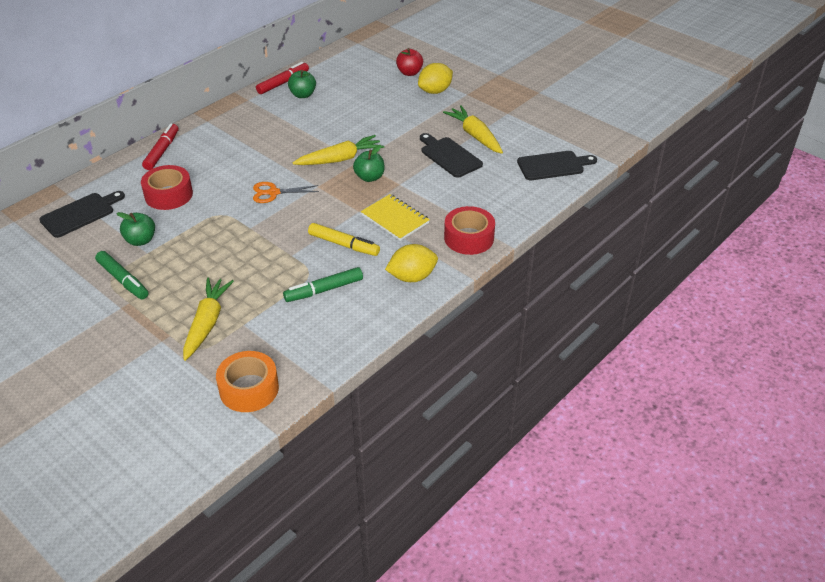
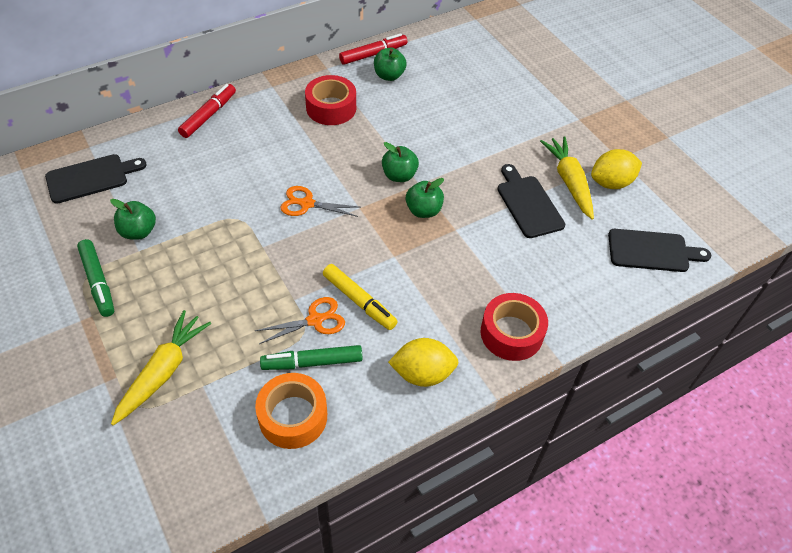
camera: 15 degrees right, 10 degrees up
(168, 195) = (192, 176): red tape -> red tape (331, 108)
(249, 389) = (172, 486): orange tape -> orange tape (293, 416)
(314, 264) = (315, 320): none -> orange scissors
(340, 159) = (399, 175): yellow carrot -> green apple
(395, 219) = (432, 279): yellow notebook -> none
(409, 73) = (521, 73): red apple -> none
(435, 91) = (542, 106): yellow lemon -> yellow lemon (611, 183)

